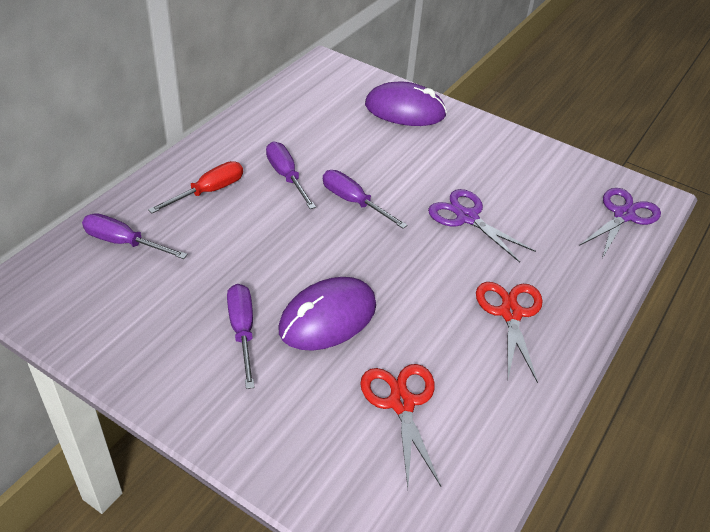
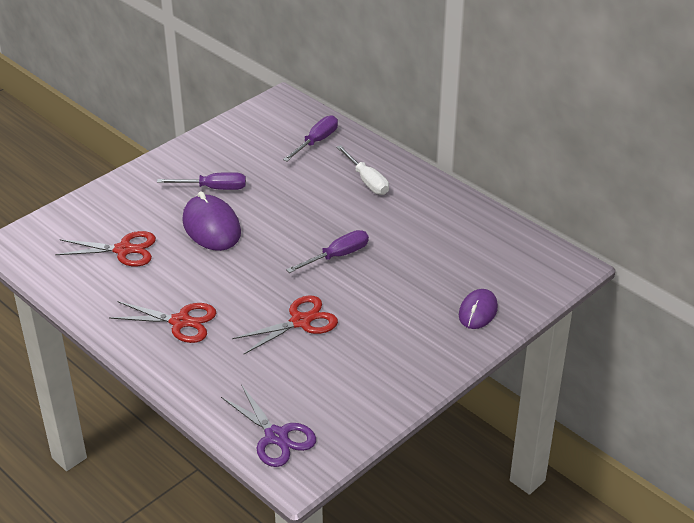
camera: 105 degrees right, 5 degrees down
(208, 191) = (367, 181): red screwdriver -> white screwdriver
(286, 176) = (379, 222): purple screwdriver -> none
(405, 110) = (478, 311): purple mouse -> purple mouse, size x0.63
(467, 217) = (300, 321): purple scissors -> red scissors

